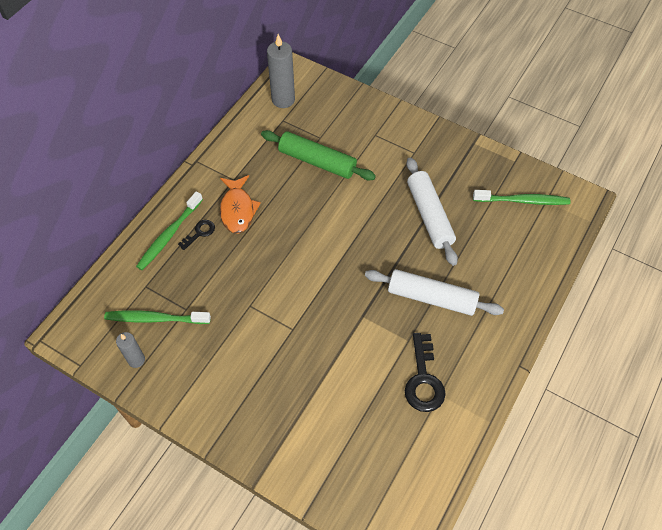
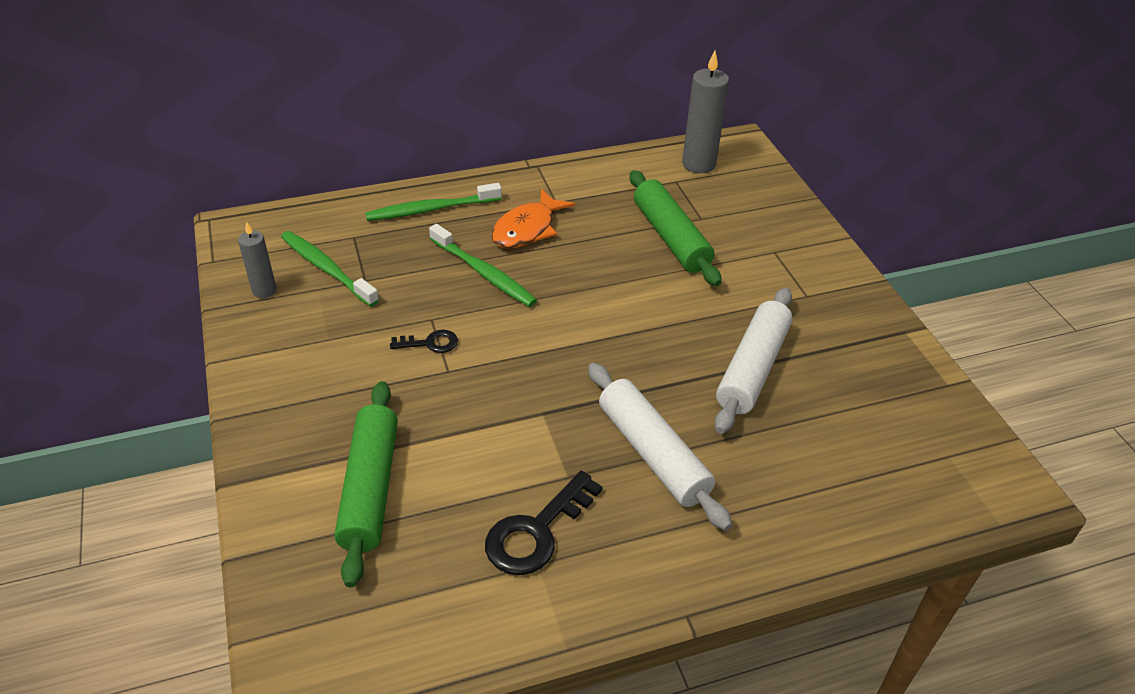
camera: 40 degrees right, 15 degrees down
(200, 233) = (463, 225): black key -> black key (430, 343)
(328, 422) = (370, 488): none -> green rolling pin
(522, 201) = (910, 433): green toothbrush -> green toothbrush (483, 273)

